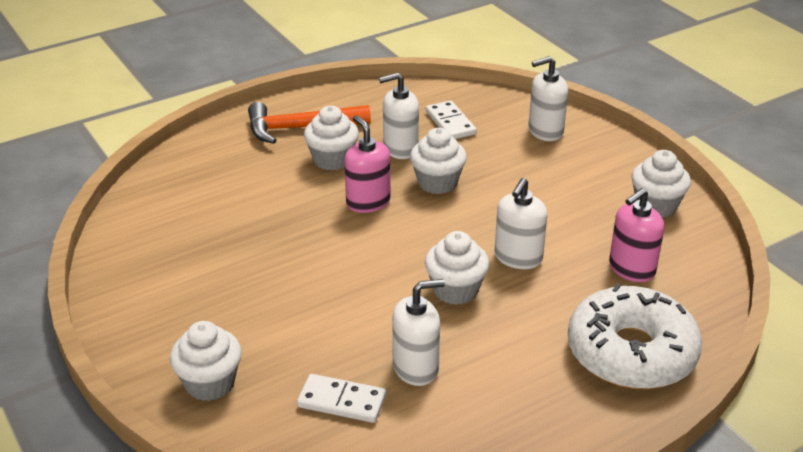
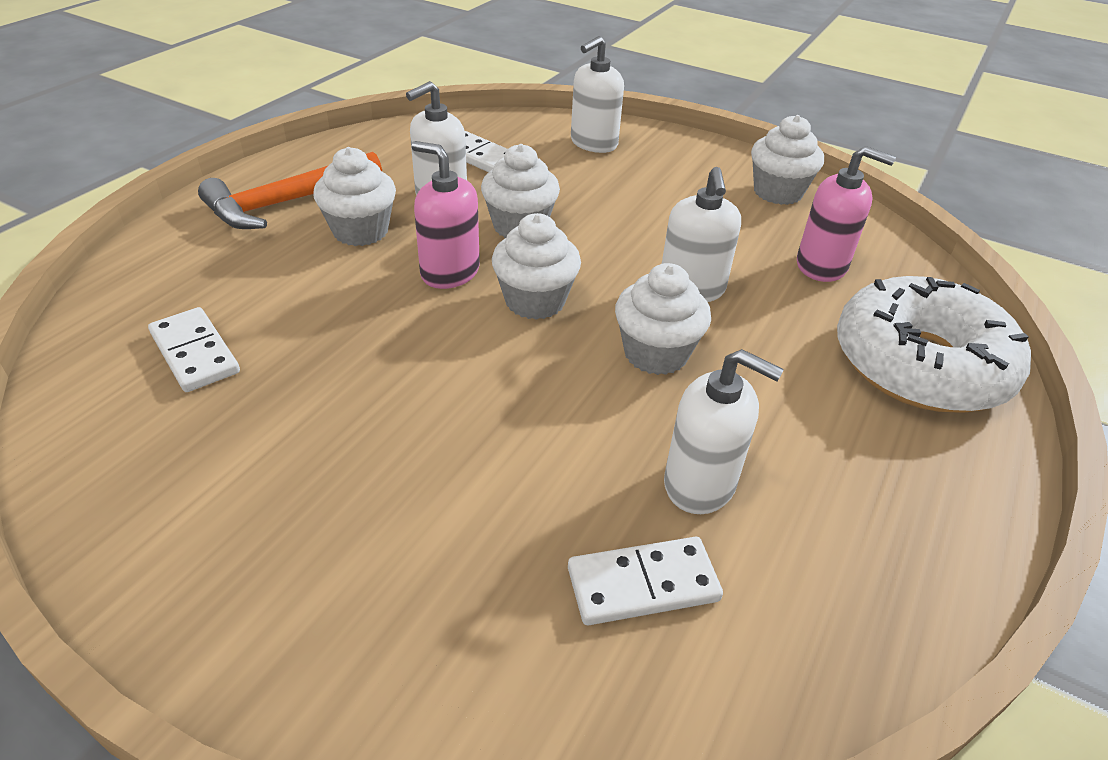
camera: 30 degrees left, 5 degrees up
(195, 211) = (194, 353): none -> white domino
(210, 383) = (405, 646): white cupcake -> white cupcake (535, 301)
(416, 368) = (700, 484): white soap dispenser -> white soap dispenser turned 75 degrees clockwise
(631, 269) = (822, 266): pink soap dispenser -> pink soap dispenser turned 90 degrees counterclockwise

